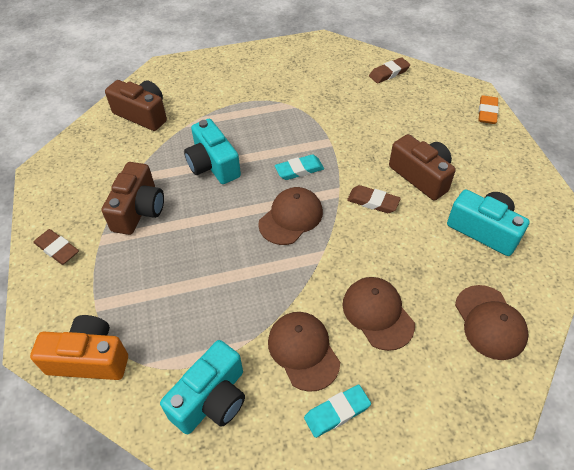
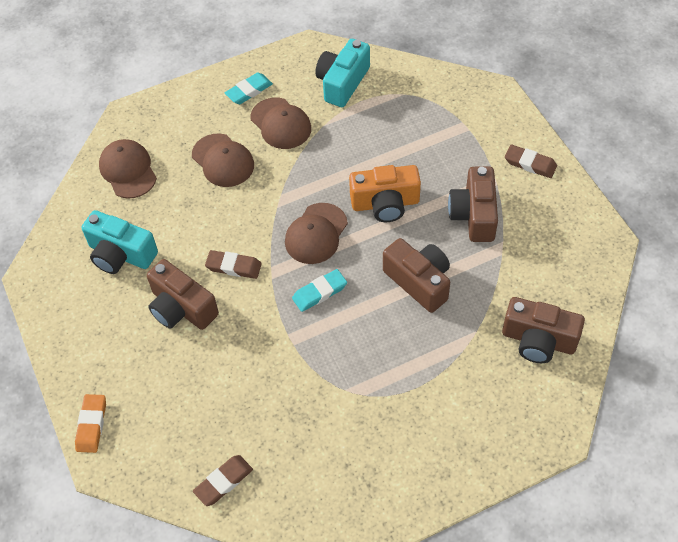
camera: 170 degrees right, 5 degrees up
(89, 359) = (447, 90): orange camera -> orange camera (385, 203)
(213, 165) = (419, 282): turquoise camera -> brown camera

